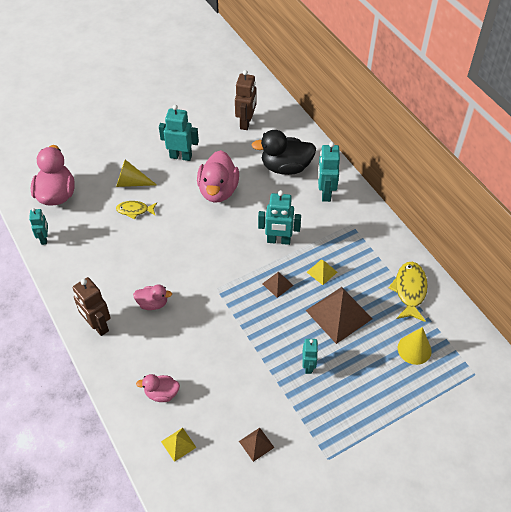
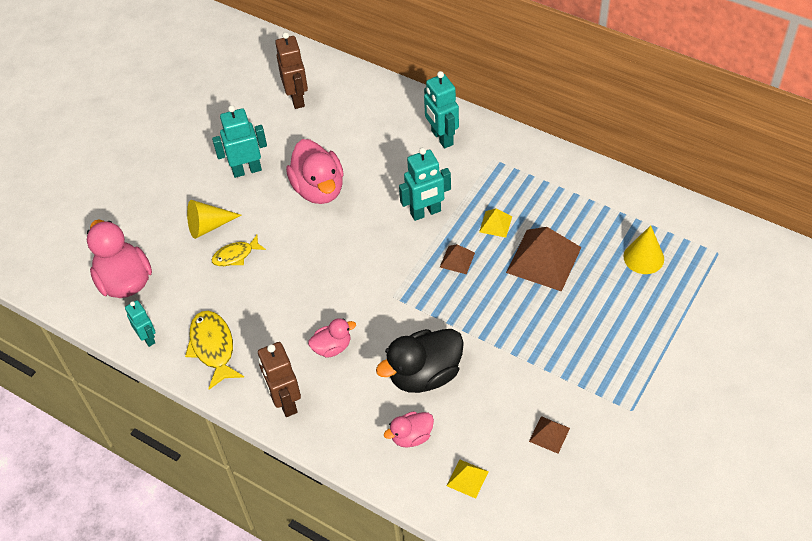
camera: 25 degrees left, 0 degrees up
(97, 325) = (285, 402): brown robot -> brown robot turned 45 degrees clockwise
(285, 167) = (378, 129): black duck -> black duck (424, 374)
(308, 366) = (548, 328): turquoise robot -> none
(409, 290) = (599, 200): yellow fish -> yellow fish (213, 347)

